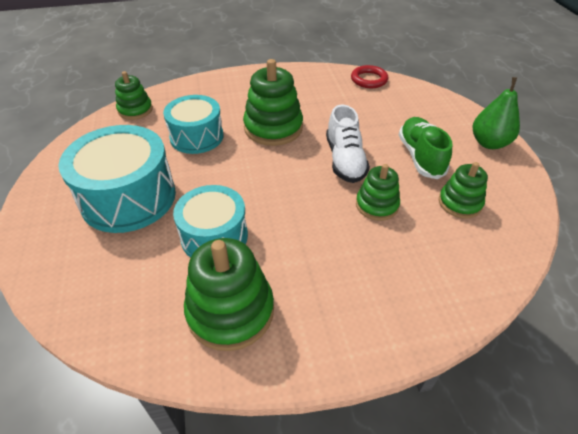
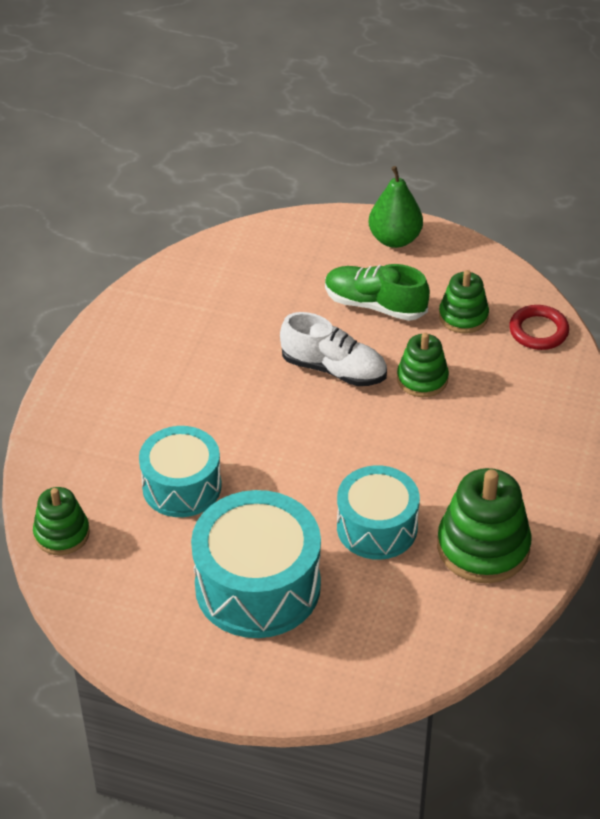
camera: 60 degrees left, 0 degrees up
(273, 128) = (222, 405): green stacking toy -> none
(369, 80) = (190, 267): red ring -> red ring (538, 331)

